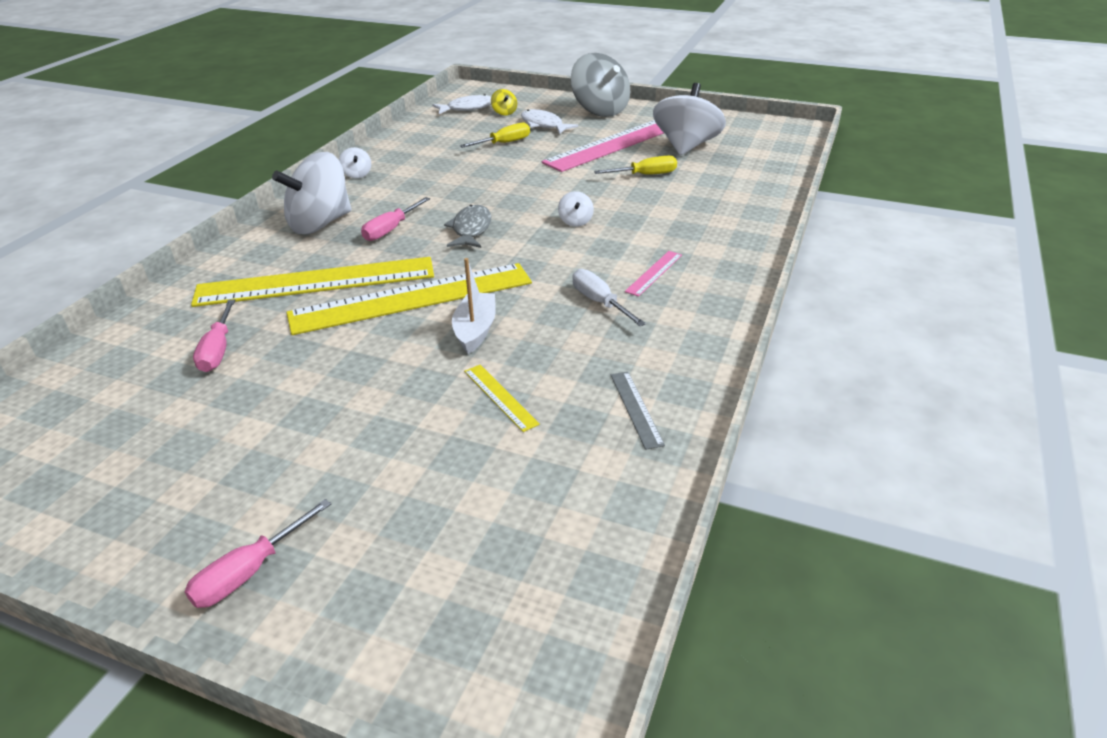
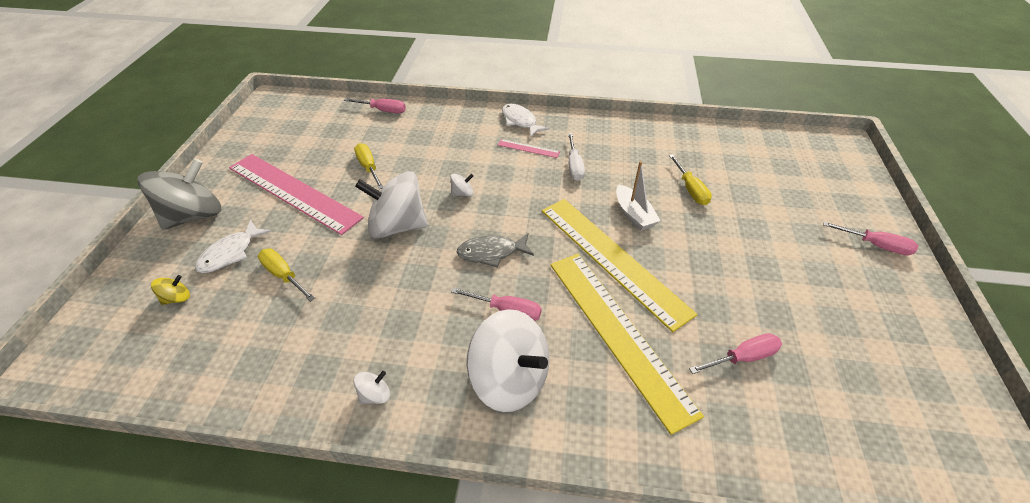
camera: 105 degrees left, 10 degrees up
(467, 108) = (146, 343): white fish -> white fish (520, 121)
(475, 330) = (633, 214): white boat -> white boat turned 105 degrees counterclockwise
(500, 397) = (690, 189): yellow ruler -> yellow screwdriver
(600, 302) = (574, 166): white screwdriver -> white screwdriver turned 45 degrees counterclockwise
(636, 408) = (667, 141): grey ruler -> none
(686, 146) = (306, 151): white spinning top -> white spinning top (397, 226)
(767, 184) = (383, 110): none -> pink screwdriver

